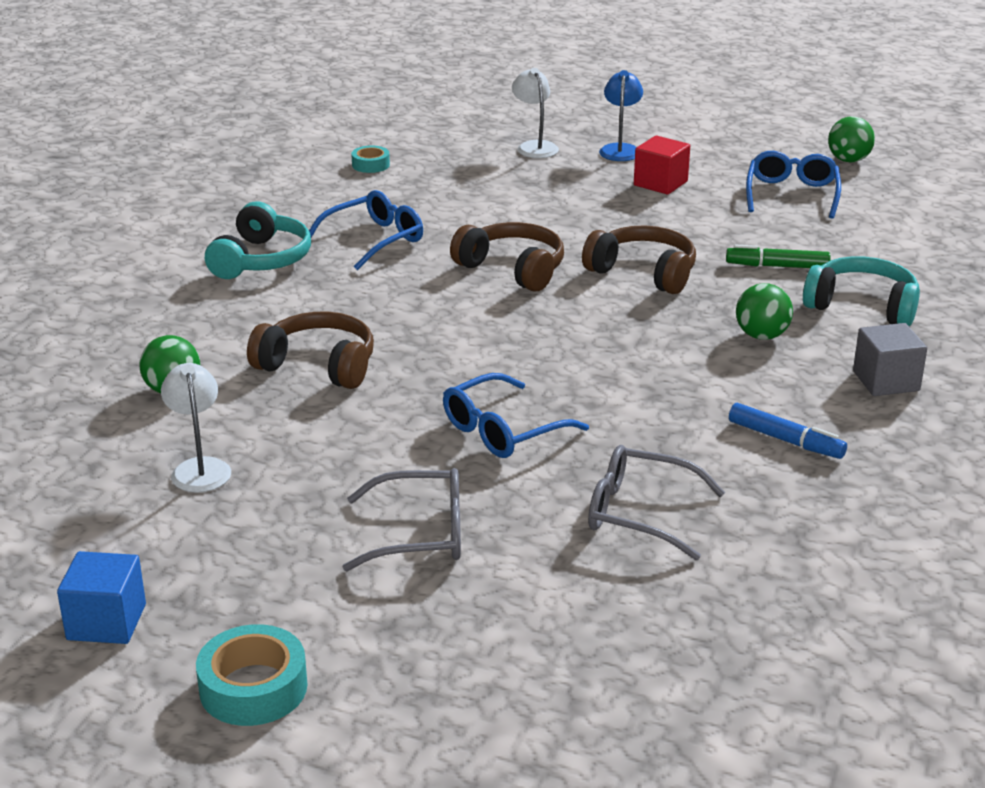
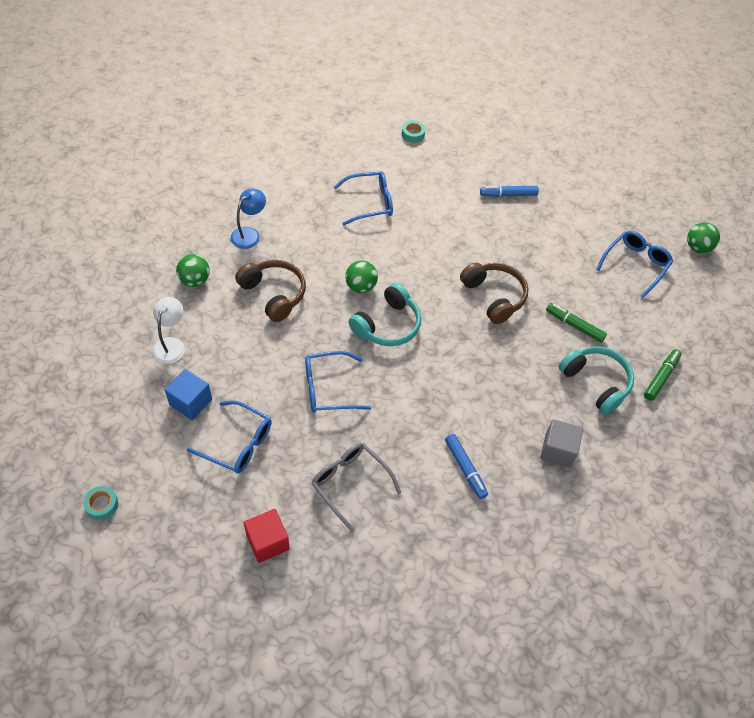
camera: 25 degrees right, 25 degrees up
(106, 622) = (69, 429): blue cube -> blue cube (190, 402)
(253, 688) = (102, 505): turquoise tape -> turquoise tape, size x0.60
(261, 260) = (301, 194): turquoise headphones -> turquoise headphones (387, 325)
(419, 534) = (237, 443): grey glasses -> blue glasses
(512, 269) = (425, 261): brown headphones -> none
(534, 146) = (516, 155): white lamp -> none
(561, 181) = (508, 195): none -> blue marker
(620, 149) = (565, 179): blue lamp -> blue lamp (249, 234)
(660, 183) = (564, 221): red cube -> red cube (267, 542)
(761, 336) = (518, 380): green ball -> green ball (361, 286)
(934, 276) = (661, 377): none -> green marker

